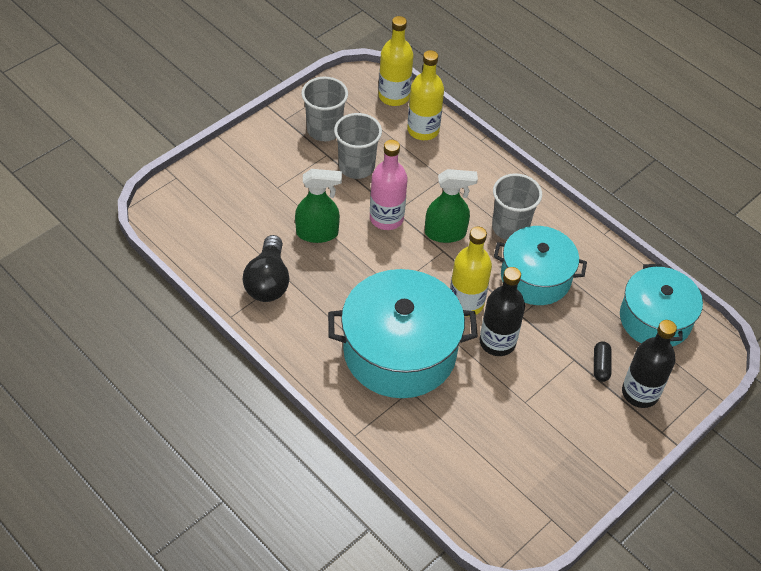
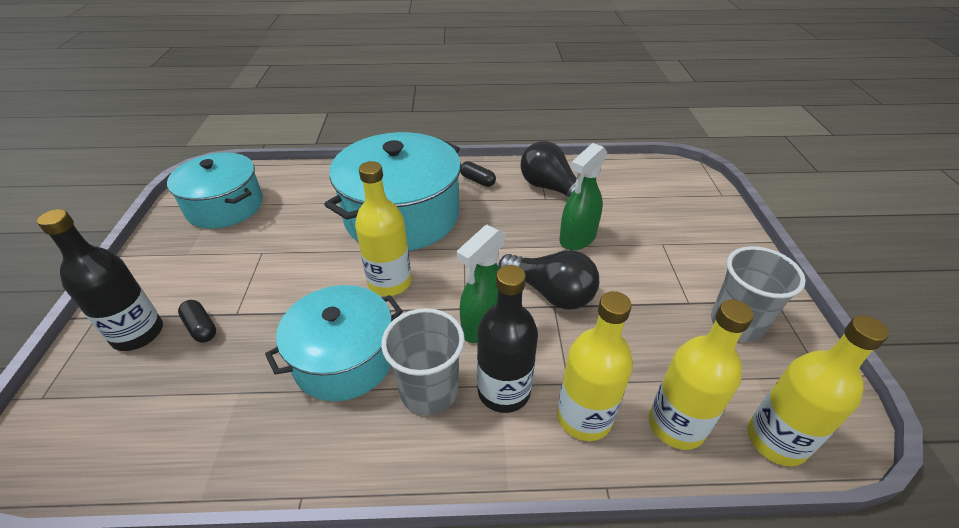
camera: 135 degrees right, 10 degrees down
(305, 337) = (477, 180): none -> black capsule
(356, 166) = (650, 315): grey cup -> none
(386, 218) = (551, 293): pink bottle -> black light bulb
(456, 162) = (584, 417): none -> yellow bottle
(497, 342) = (328, 274): black bottle -> black bottle (504, 391)
(655, 319) = (152, 428): turquoise pot -> turquoise pot (225, 206)

